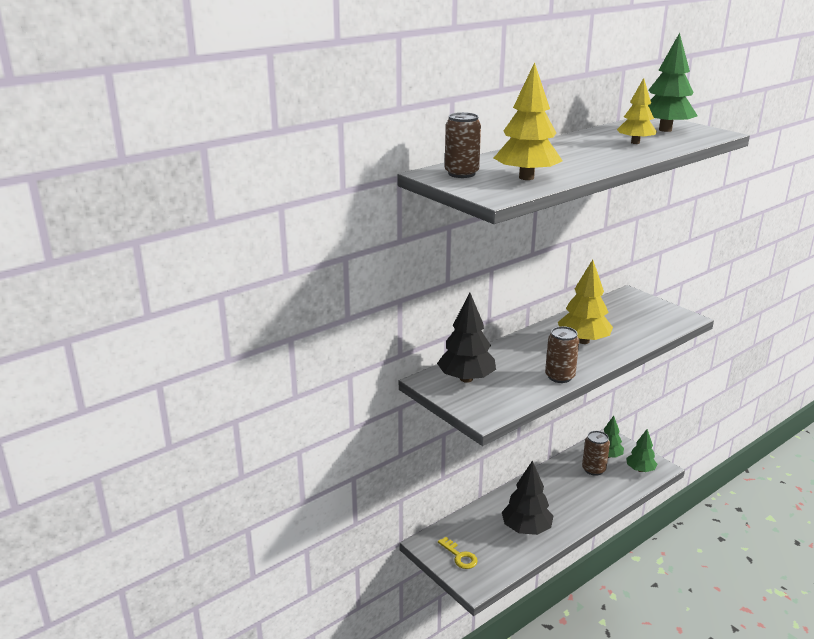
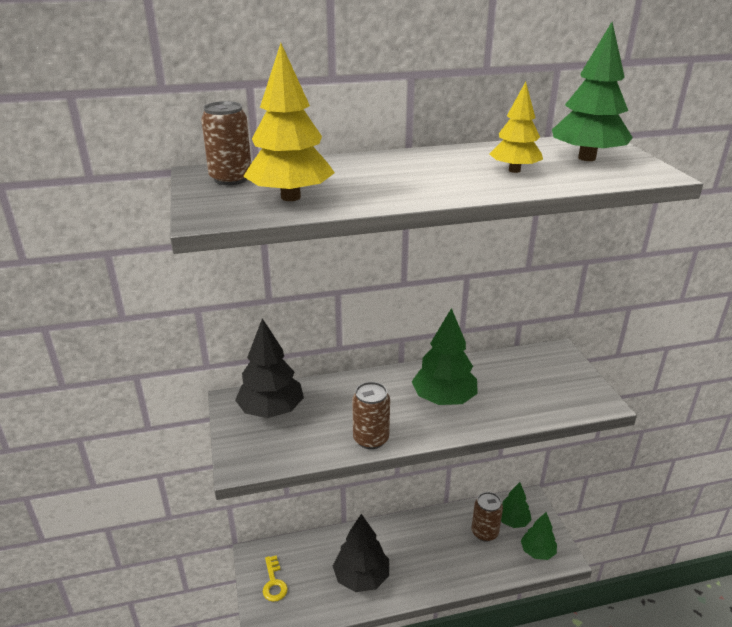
camera: 25 degrees right, 5 degrees up
(583, 341) = (444, 399): yellow tree -> green tree

